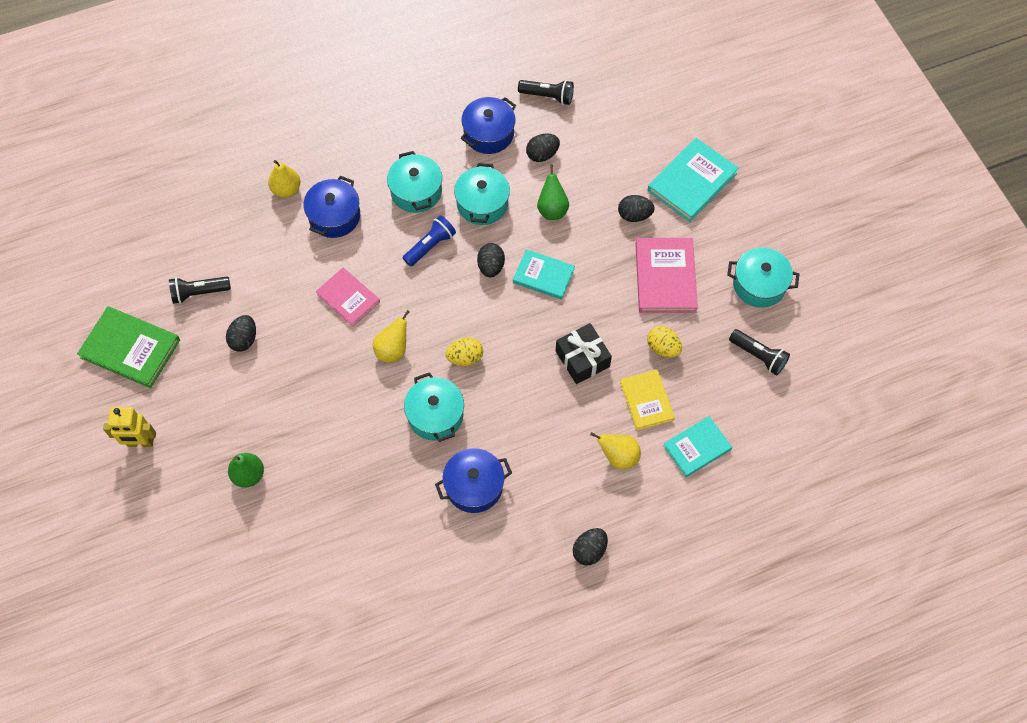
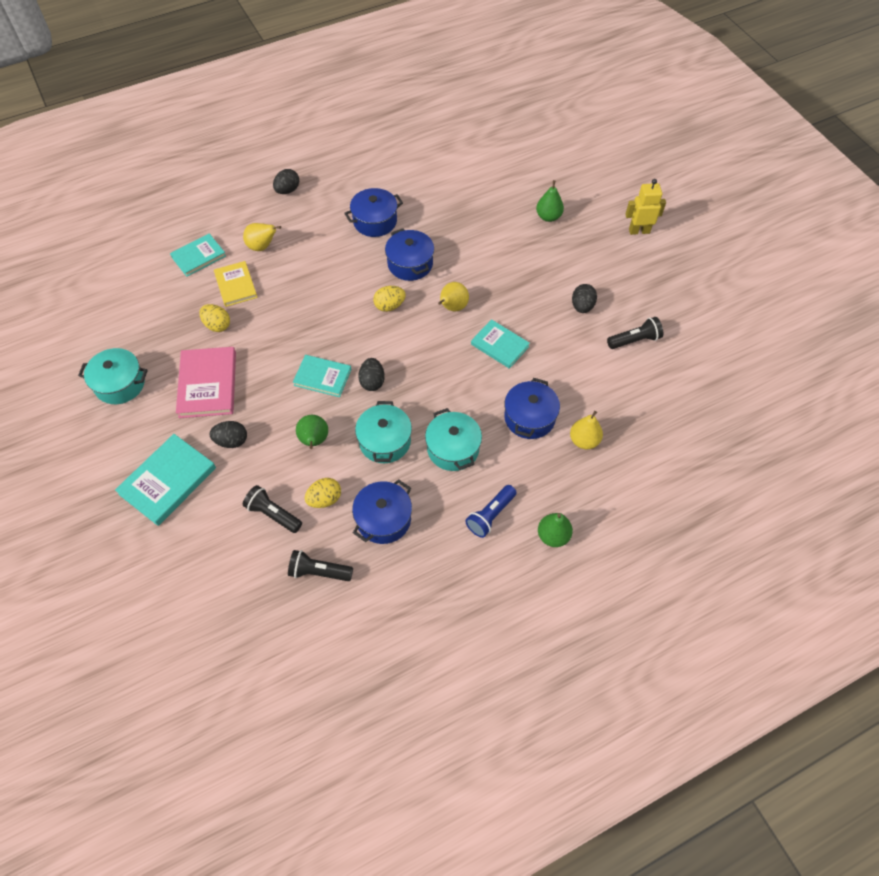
camera: 175 degrees right, 5 degrees down
(130, 349) = (675, 293): green book -> none
(338, 109) = (553, 536): none -> green pear
(348, 298) = (499, 345): pink book -> turquoise book
(430, 246) = (431, 396): blue flashlight -> blue flashlight (490, 515)
(435, 415) = (410, 264): turquoise pot -> blue pot
(542, 155) = (324, 499): black egg -> yellow egg
(582, 359) = (288, 312): black gift -> none
(758, 356) = (134, 325): black flashlight -> black flashlight (273, 514)

